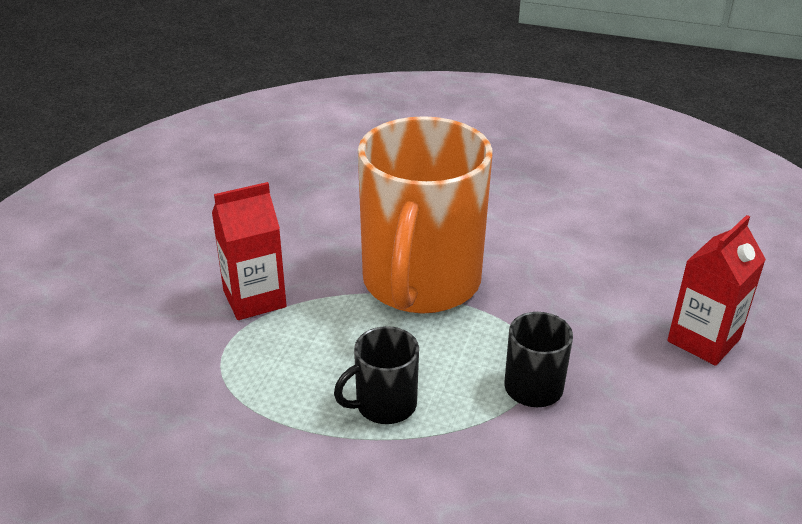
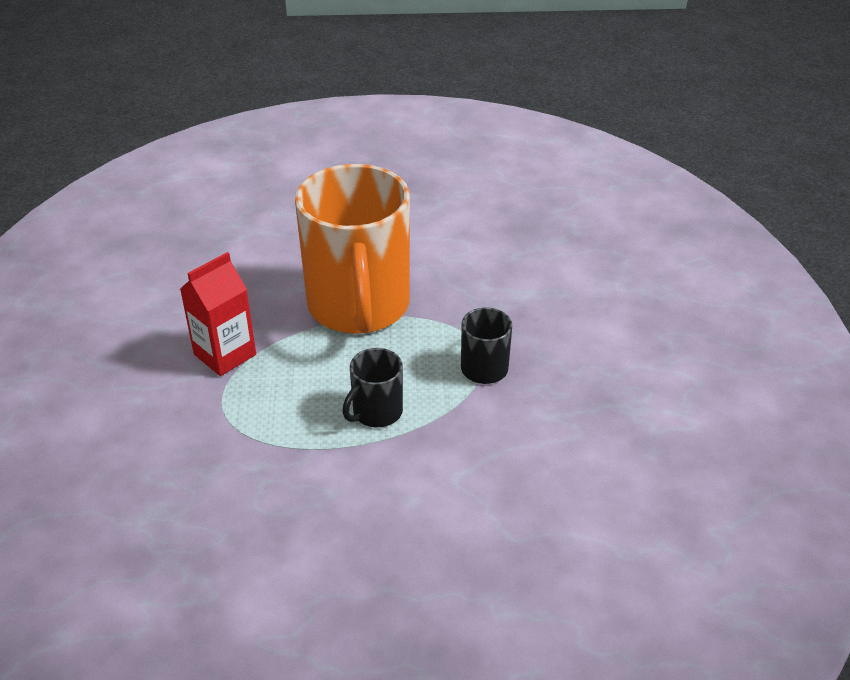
camera: 20 degrees left, 5 degrees up
(703, 340) = (594, 299): red carton -> none

